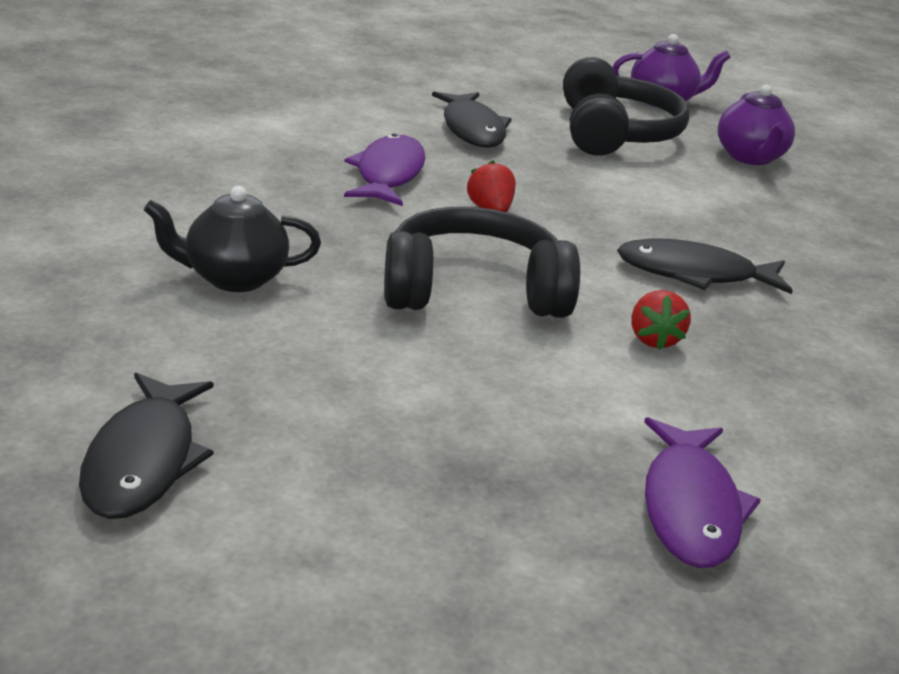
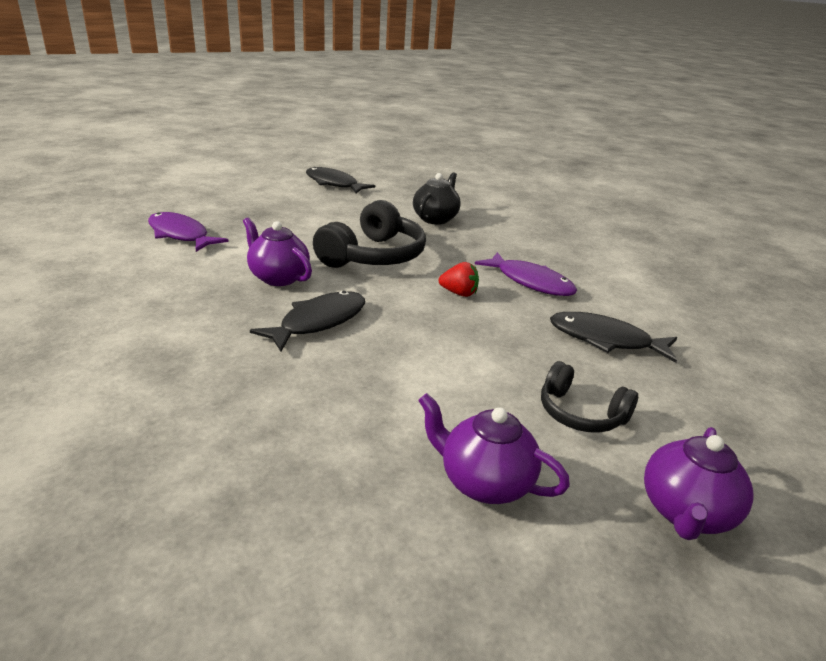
camera: 125 degrees right, 0 degrees up
(614, 133) = (580, 413): black headphones -> black headphones, size x0.58
(654, 339) = (278, 277): red strawberry -> purple teapot

